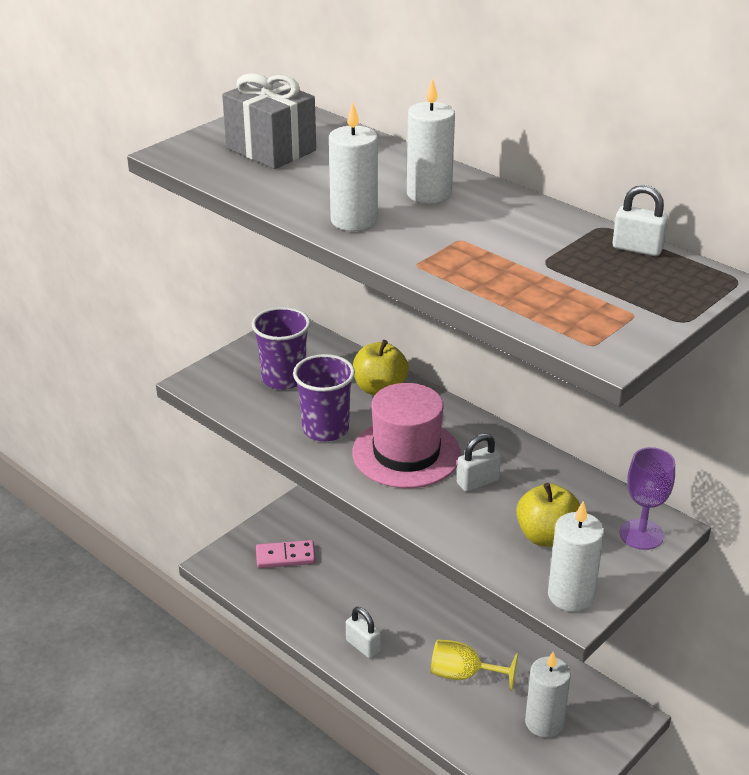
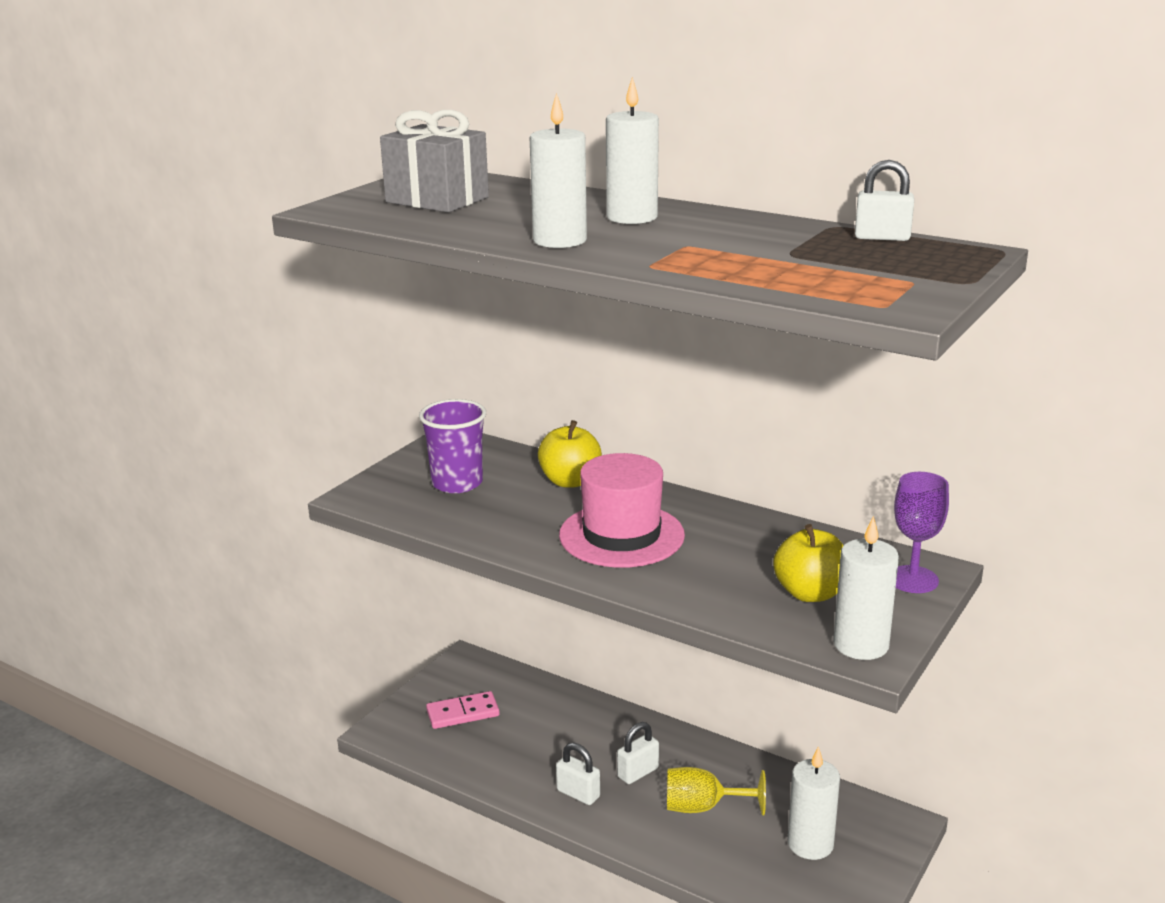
camera: 10 degrees left, 10 degrees down
(325, 429) = (521, 523): purple cup -> none
(477, 482) = (712, 552): white padlock -> white padlock (638, 772)

